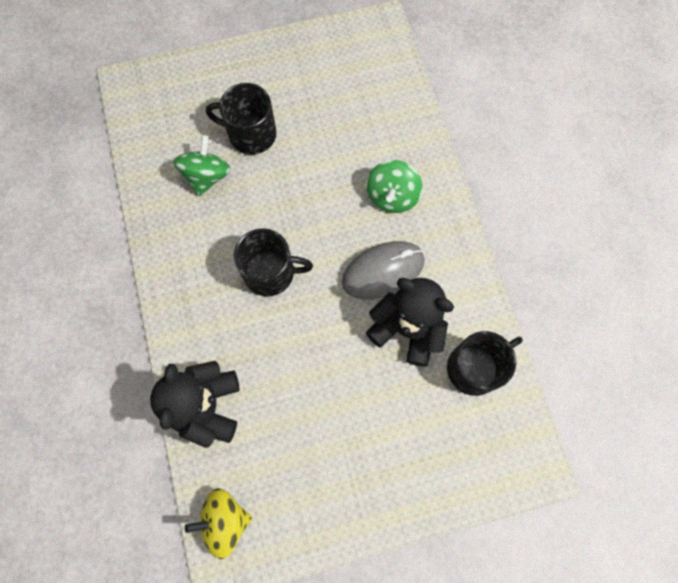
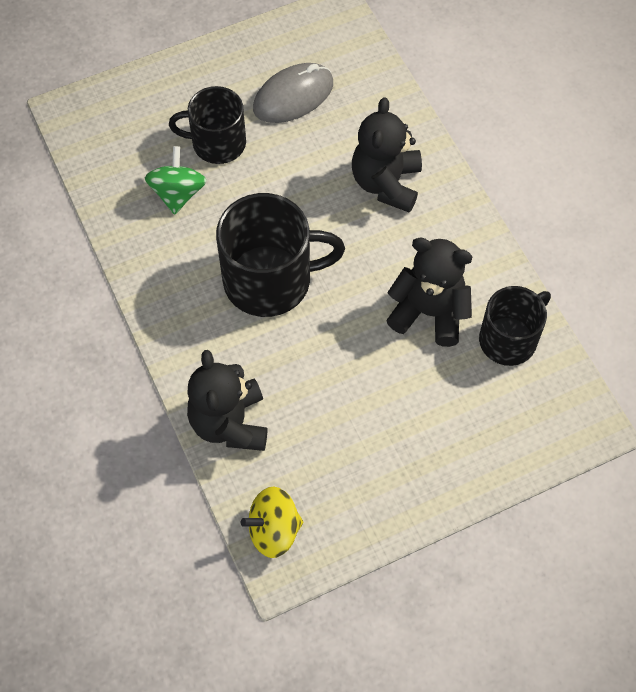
camera: 10 degrees left, 10 degrees down
(270, 272) = (270, 280): black mug -> black mug, size x1.54
(383, 271) = (392, 260): grey mouse -> grey mouse (293, 96)
(392, 196) = (386, 183): green spinning top -> black teddy bear

